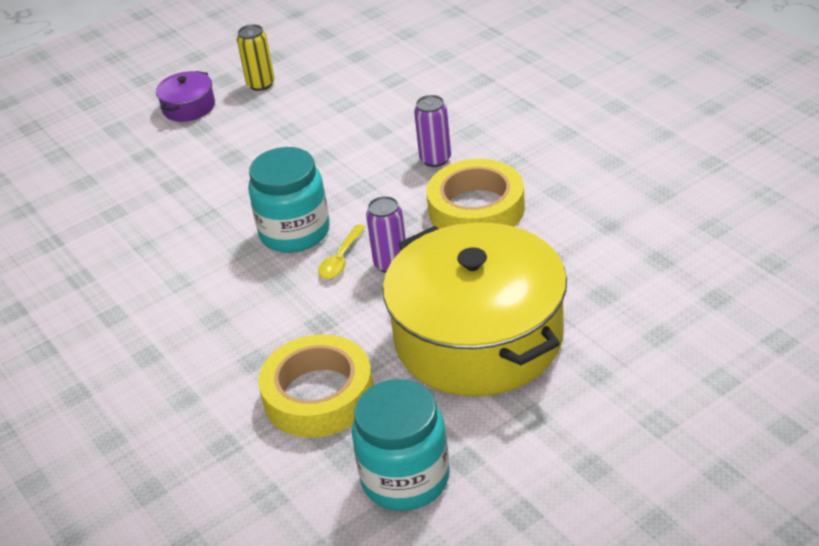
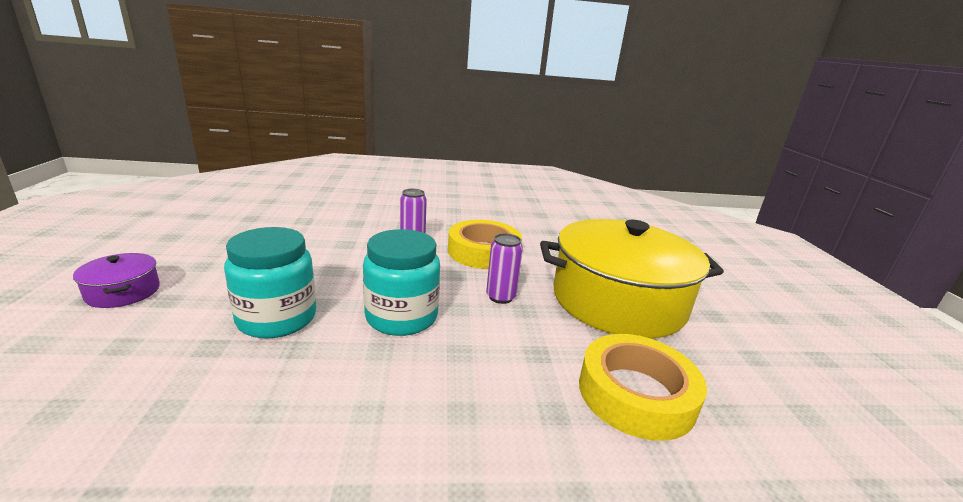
camera: 65 degrees left, 15 degrees down
(261, 84) = (186, 254): yellow can -> none
(341, 259) = (467, 312): yellow spoon -> none
(405, 479) = (771, 393): turquoise jar -> turquoise jar (277, 318)

